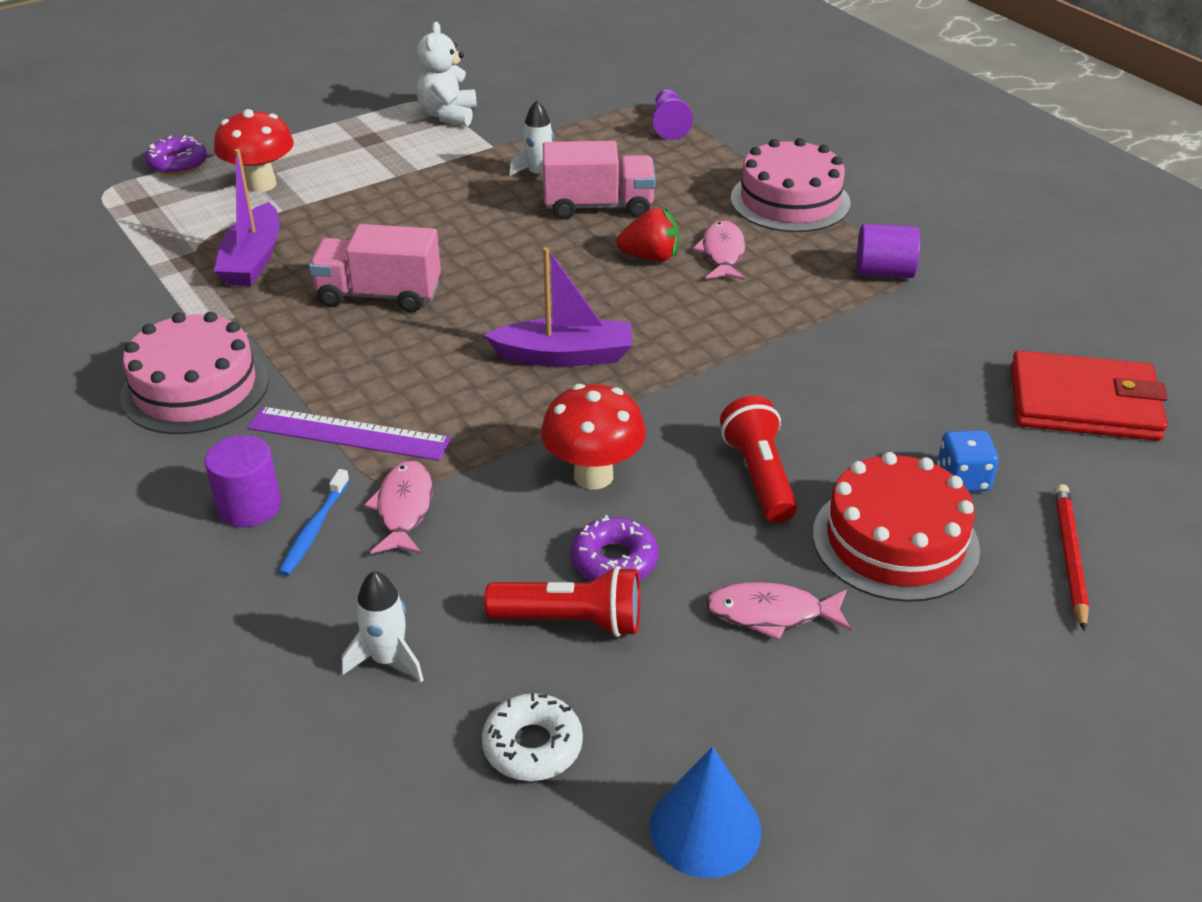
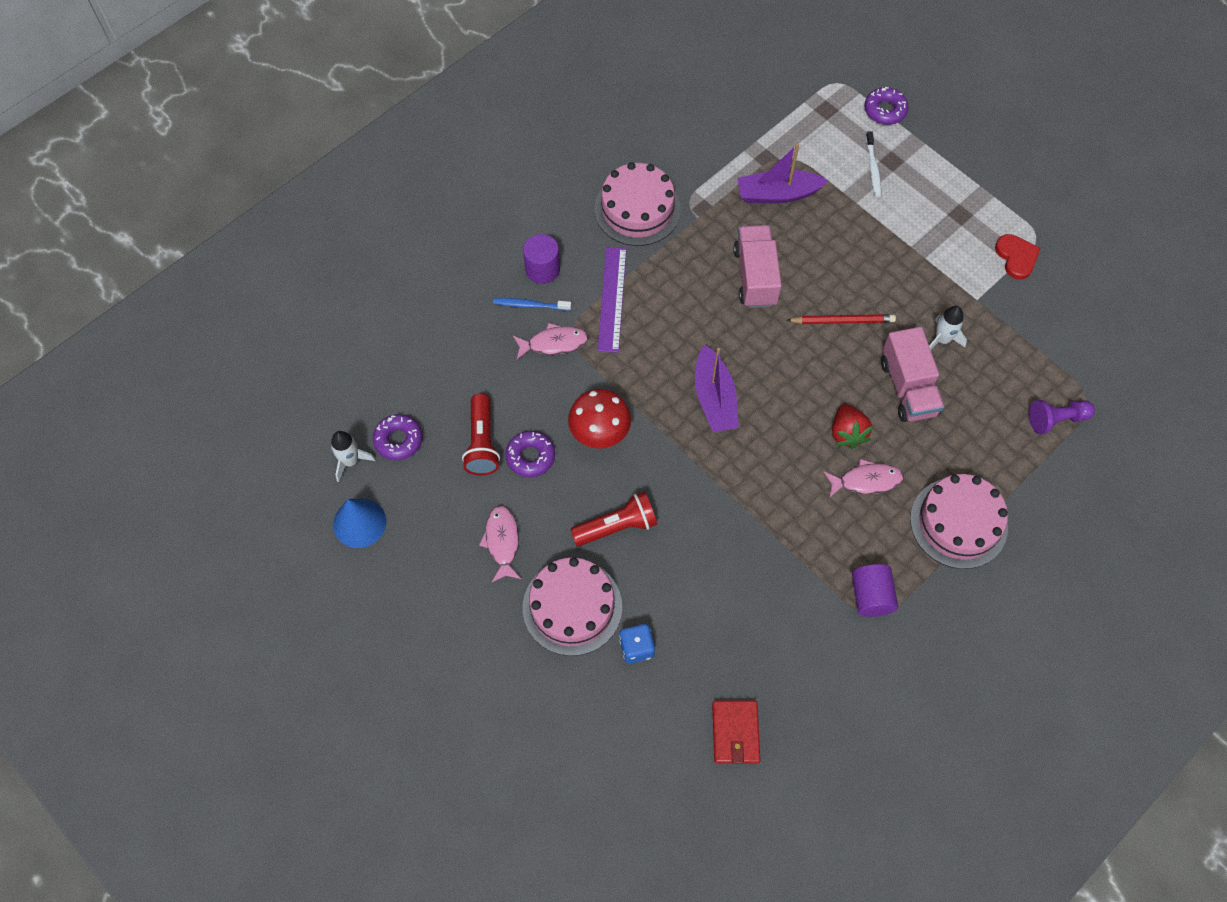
camera: 80 degrees right, 25 degrees up
(261, 184) = (873, 168): red mushroom -> white toothbrush
(387, 659) = (444, 364): white rocket -> white rocket (350, 461)
(448, 115) = (1016, 257): white teddy bear -> red heart
(532, 746) = (398, 440): white donut -> purple donut
(895, 541) = (572, 607): red cake -> pink cake
(1069, 557) = (575, 709): red pencil -> red pencil (842, 321)
(1084, 403) = (735, 733): red wallet -> red wallet, size x0.62

